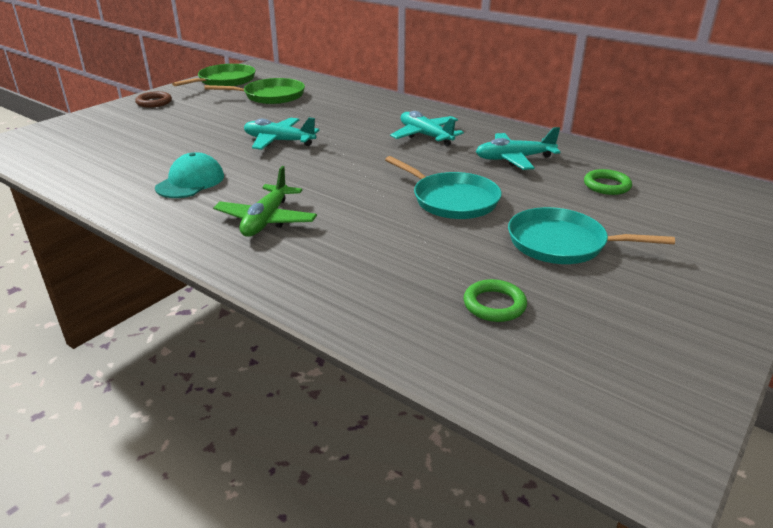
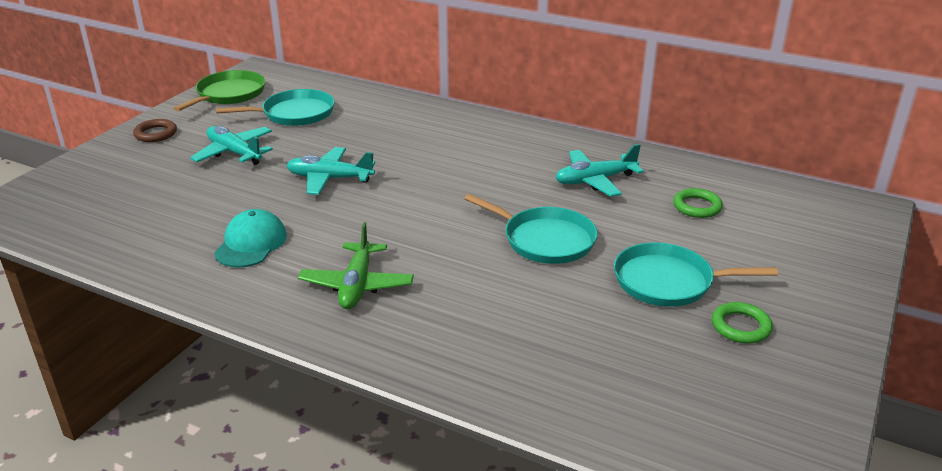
camera: 10 degrees left, 0 degrees up
(271, 96) = (294, 114): green pan -> turquoise pan
(425, 136) = (492, 157): turquoise plane -> turquoise plane (234, 153)
(494, 305) = (621, 359): green ring -> green ring (740, 326)

